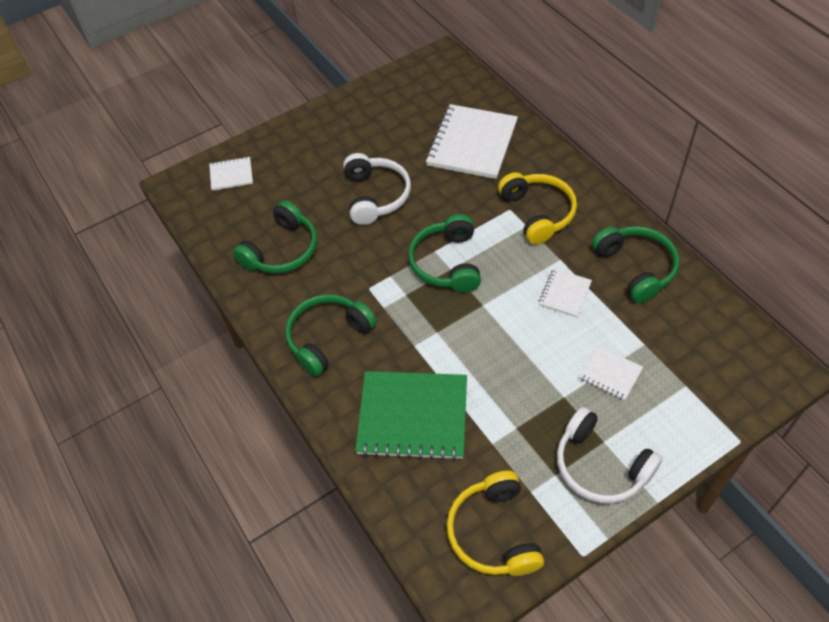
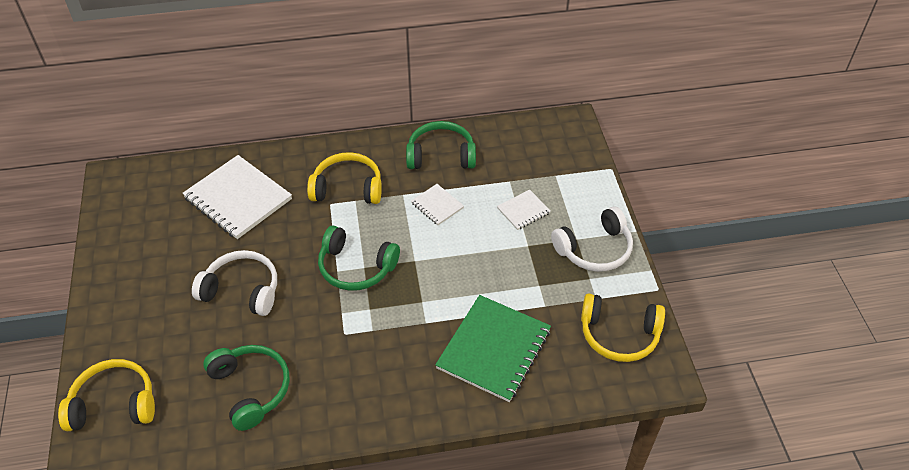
camera: 70 degrees left, 5 degrees down
(231, 175) = (114, 404): white notebook -> yellow headphones
(328, 338) = (378, 384): green headphones -> none

